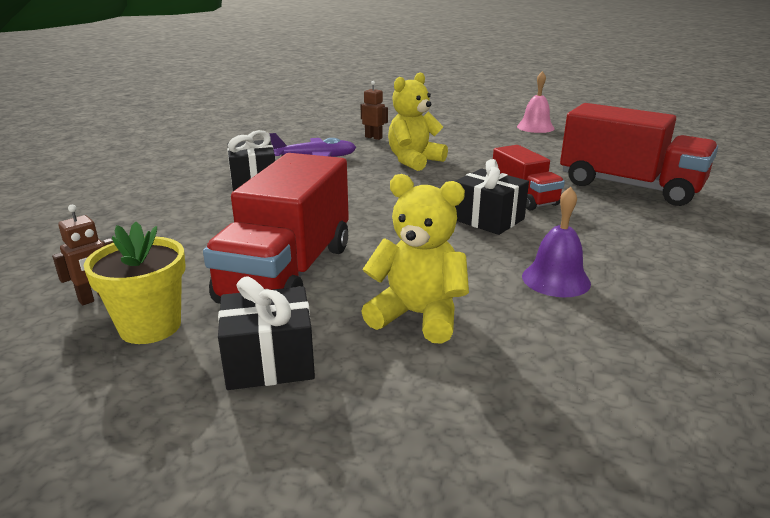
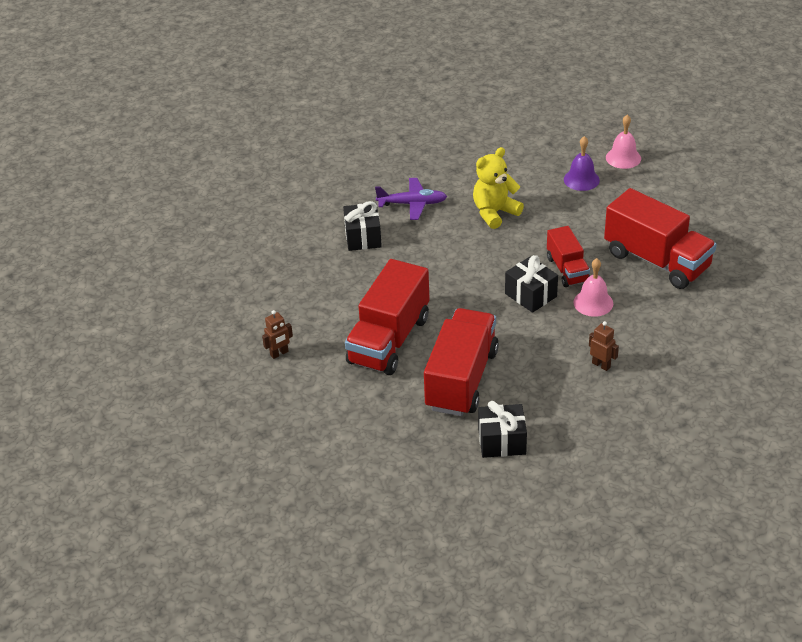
camera: 10 degrees right, 15 degrees up
(150, 326) = (314, 377): yellow flower pot -> none
(270, 361) = (379, 404): black gift -> black gift (502, 441)
(373, 137) = (466, 170): brown robot -> brown robot (601, 365)
(417, 315) = (461, 379): yellow teddy bear -> red truck
(556, 279) = (553, 357): purple bell -> purple bell (581, 179)
(577, 222) = (593, 303): none -> pink bell

